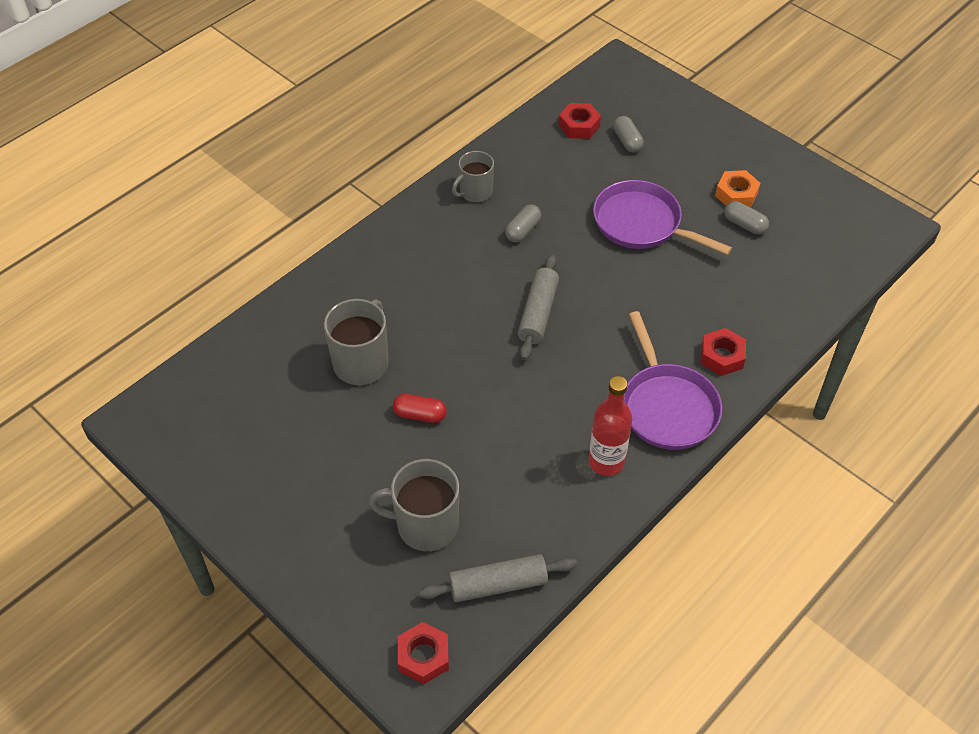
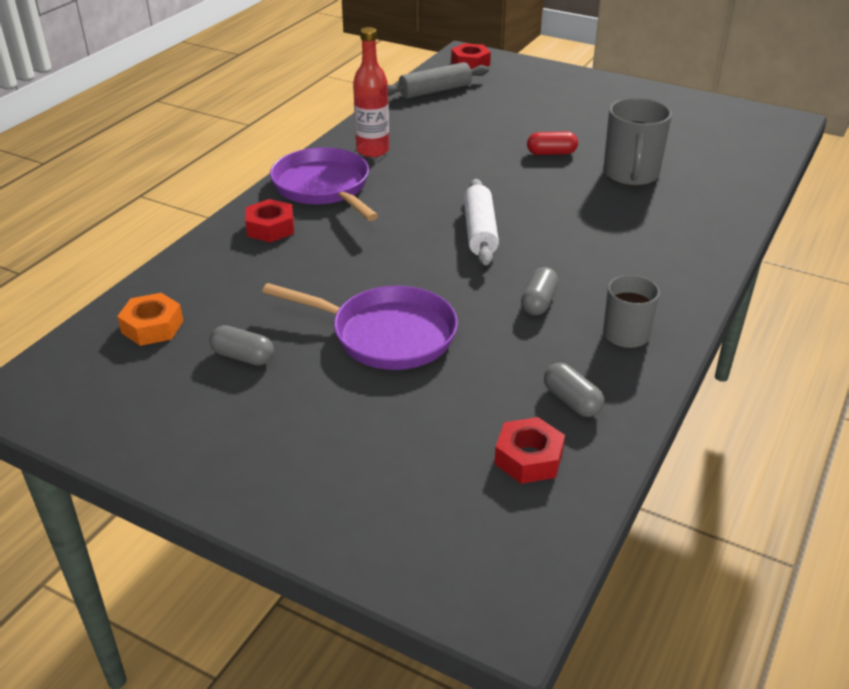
camera: 165 degrees right, 15 degrees down
(425, 525) = (505, 106): grey mug -> none
(538, 313) = (480, 231): grey rolling pin -> white rolling pin
(627, 141) = (440, 446): grey capsule -> grey capsule (572, 401)
(736, 194) = (255, 395): orange nut -> orange nut (152, 327)

